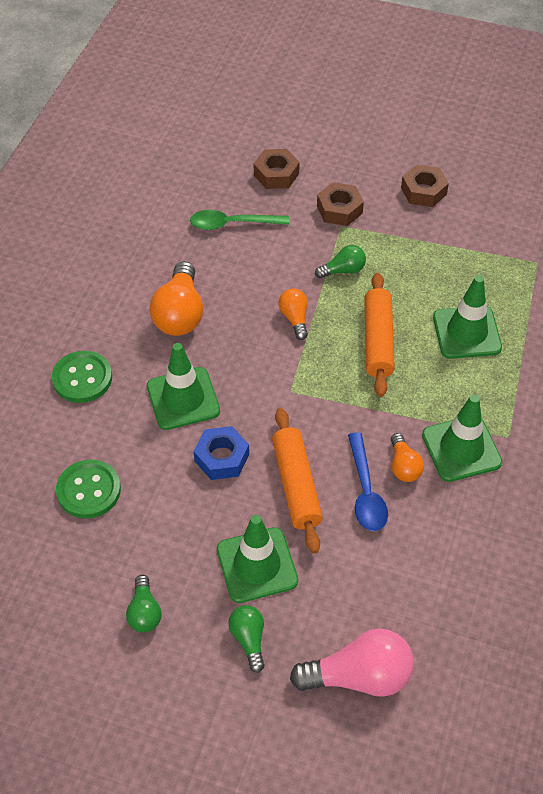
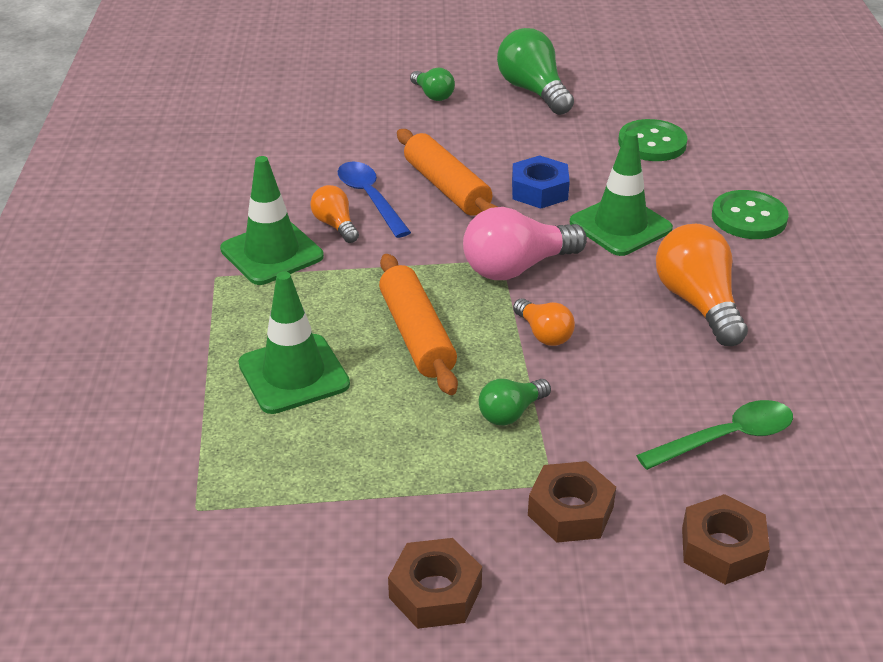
camera: 160 degrees right, 15 degrees down
(144, 612) = (533, 91): green light bulb -> green light bulb, size x1.80
(257, 565) = (453, 132): green traffic cone -> none
(359, 676) = (327, 95): pink light bulb -> pink light bulb (517, 267)

